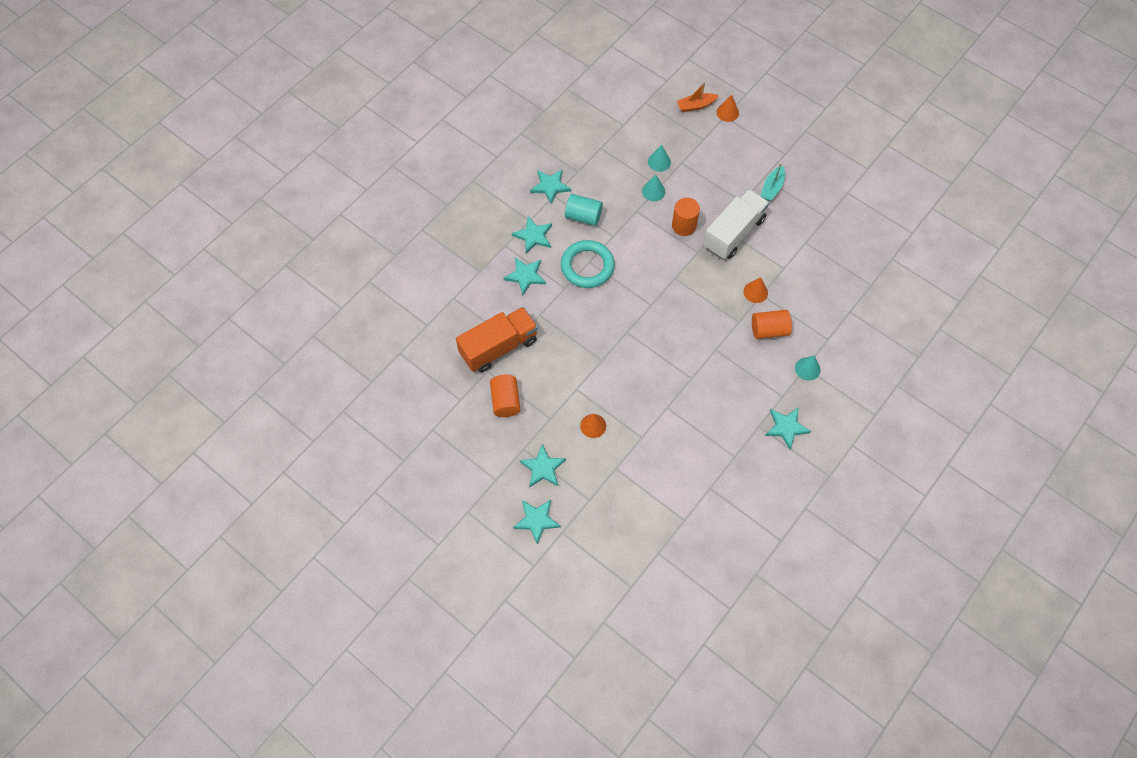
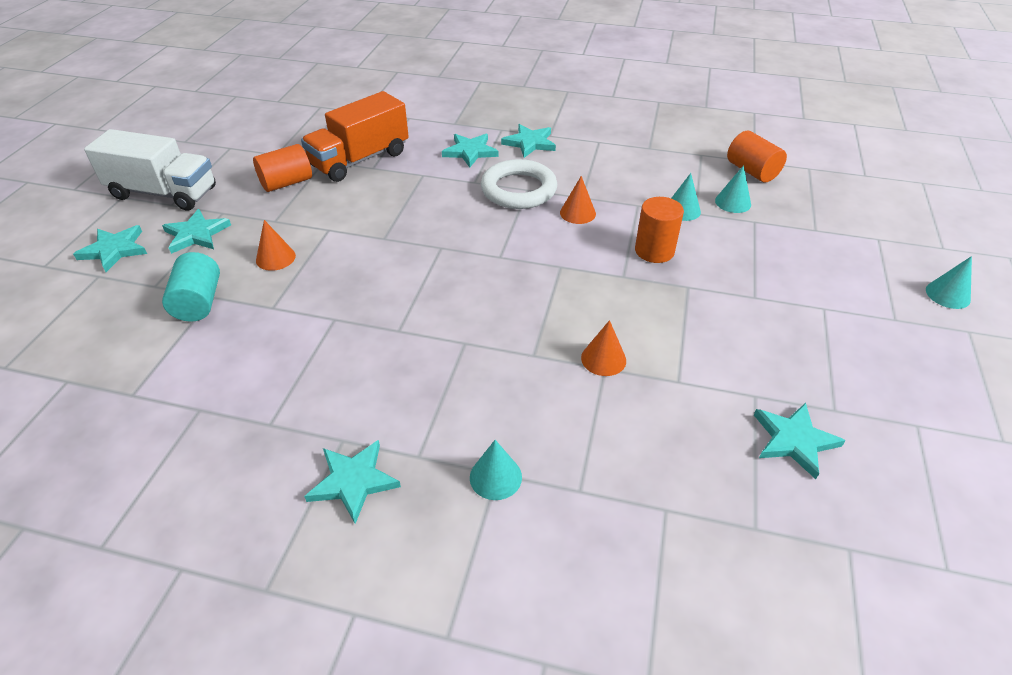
camera: 65 degrees right, 20 degrees down
(498, 347) = (360, 159): orange truck -> orange truck turned 105 degrees clockwise
(550, 186) = (608, 136): turquoise star -> turquoise star (794, 440)
(583, 216) = (589, 168): turquoise cylinder -> turquoise cylinder (199, 302)
(587, 266) = (518, 190): turquoise ring -> white ring
(696, 106) = (859, 208): orange boat -> none
(727, 112) = (888, 239): orange cone -> orange cone (577, 213)
(733, 233) = (689, 303): white truck -> white truck (163, 193)
(769, 330) = (542, 397): orange cylinder -> orange cylinder (752, 171)
(772, 188) = (815, 322): turquoise boat -> none
(779, 119) = (947, 294): none -> turquoise cone

